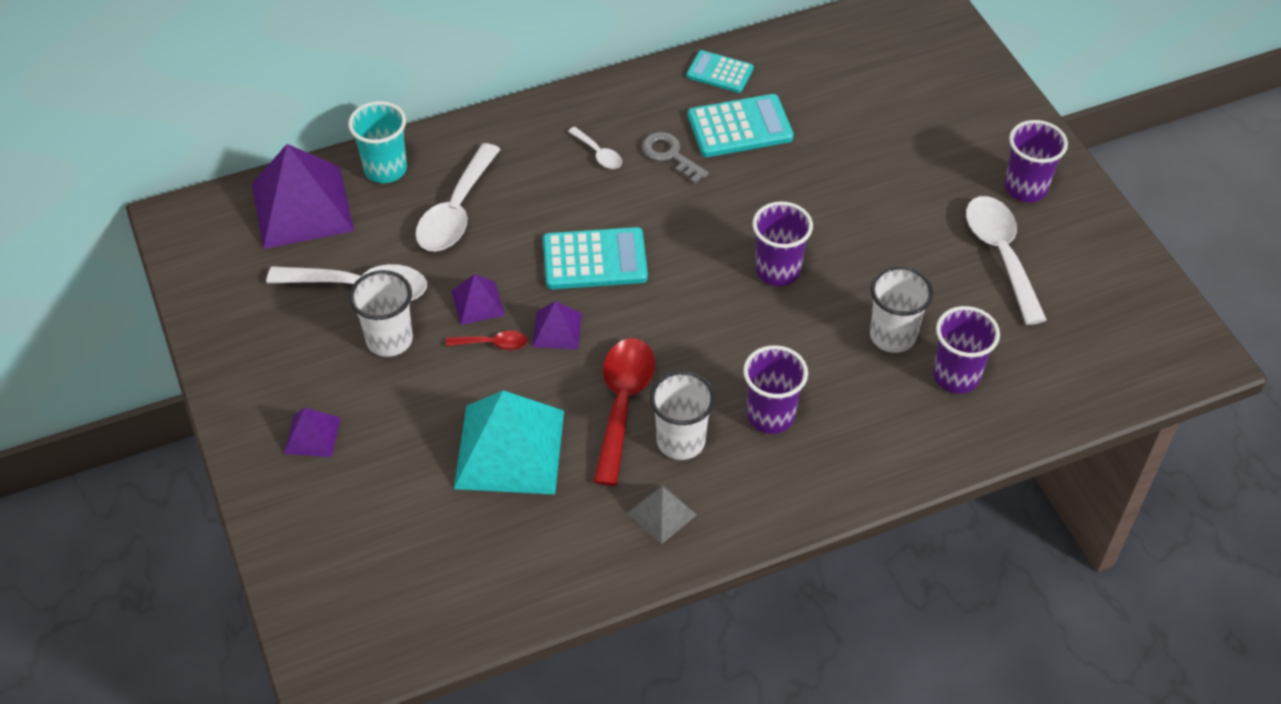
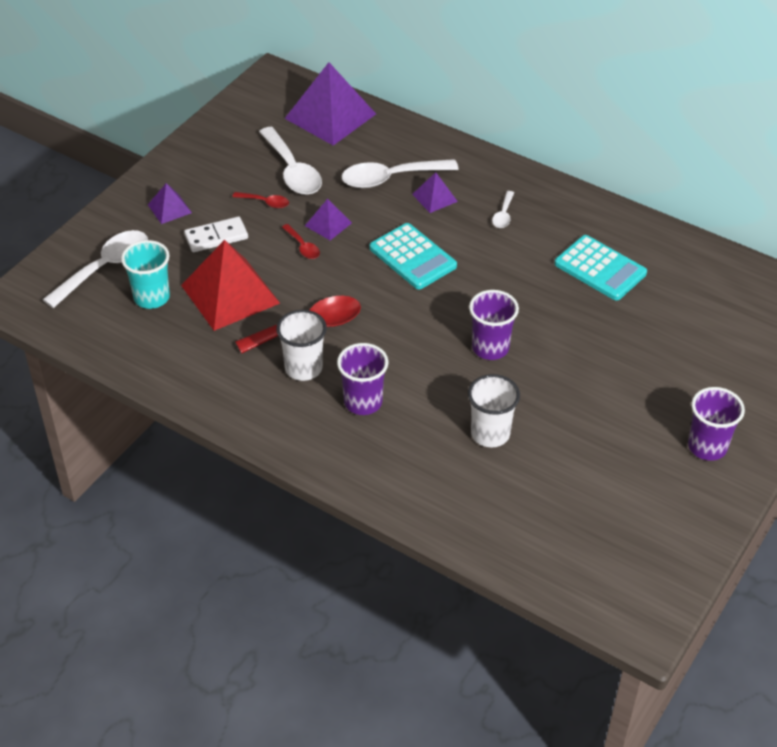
camera: 55 degrees right, 5 degrees down
(385, 169) = (393, 132): turquoise cup -> turquoise cup (151, 297)
(389, 340) = (265, 202): white cup -> red spoon
(404, 414) = (216, 237): none -> white domino
(509, 449) = (230, 294): turquoise pyramid -> red pyramid
(557, 330) = (340, 268): purple pyramid -> purple pyramid (434, 197)
(662, 514) = (239, 387): grey pyramid -> none
(670, 155) = (538, 248): grey key -> none
(720, 72) = (640, 235): turquoise calculator -> none
(956, 376) = (486, 484): purple cup -> none
(1001, 254) = (626, 460): white spoon -> white spoon (105, 268)

